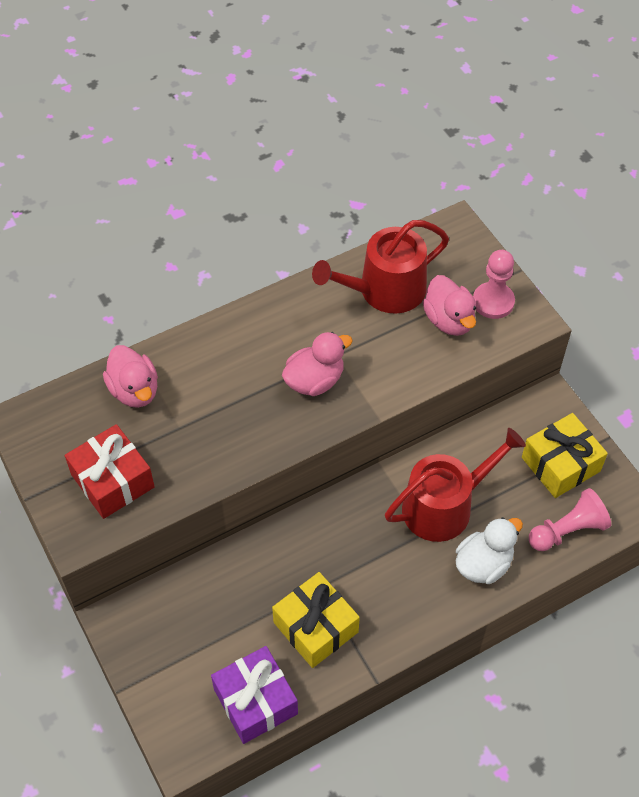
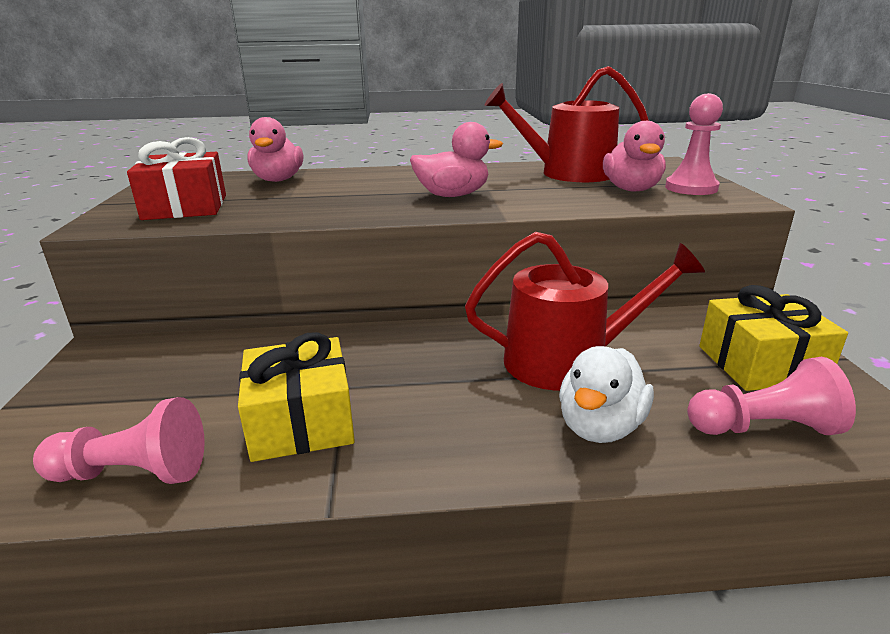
camera: 25 degrees right, 30 degrees down
(255, 701) = (133, 473): purple gift -> pink pawn
(483, 564) = (600, 427): white duck -> white duck turned 135 degrees clockwise

